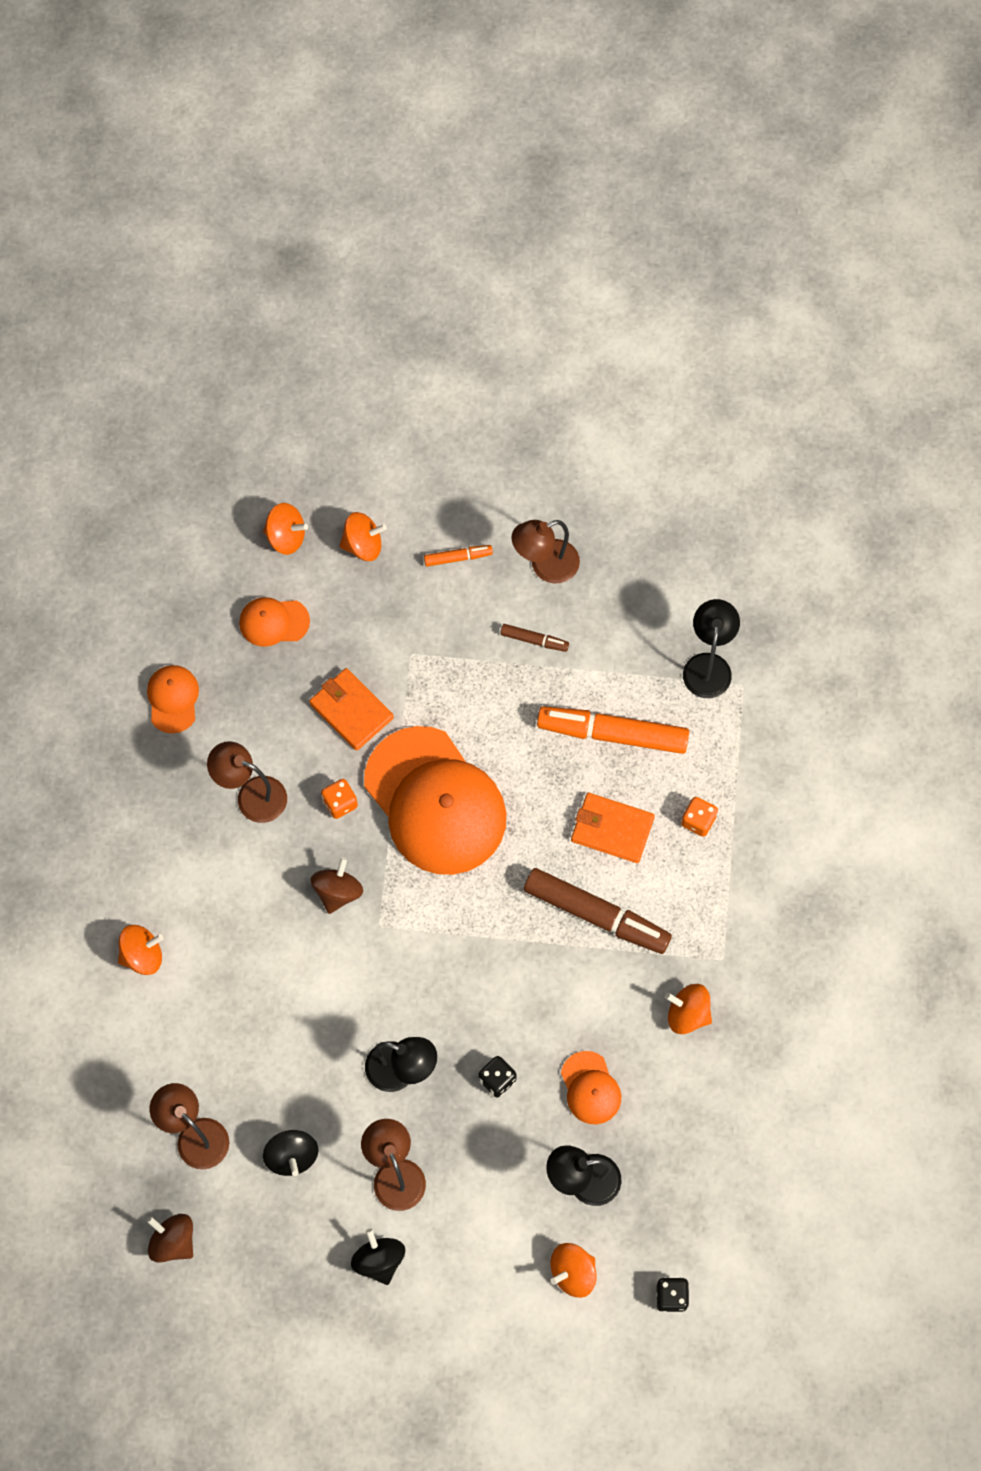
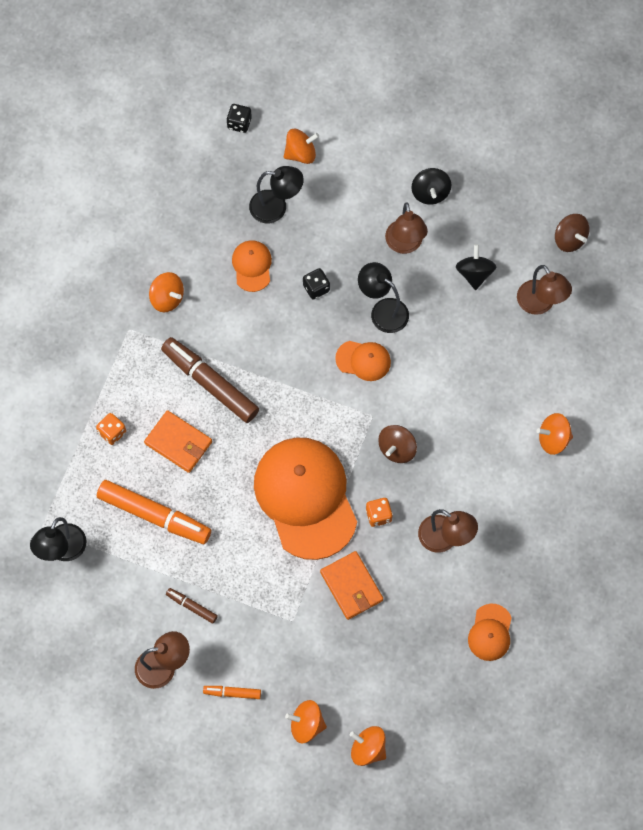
camera: 165 degrees left, 0 degrees up
(274, 622) = (395, 676): orange cap -> orange cap (363, 360)

